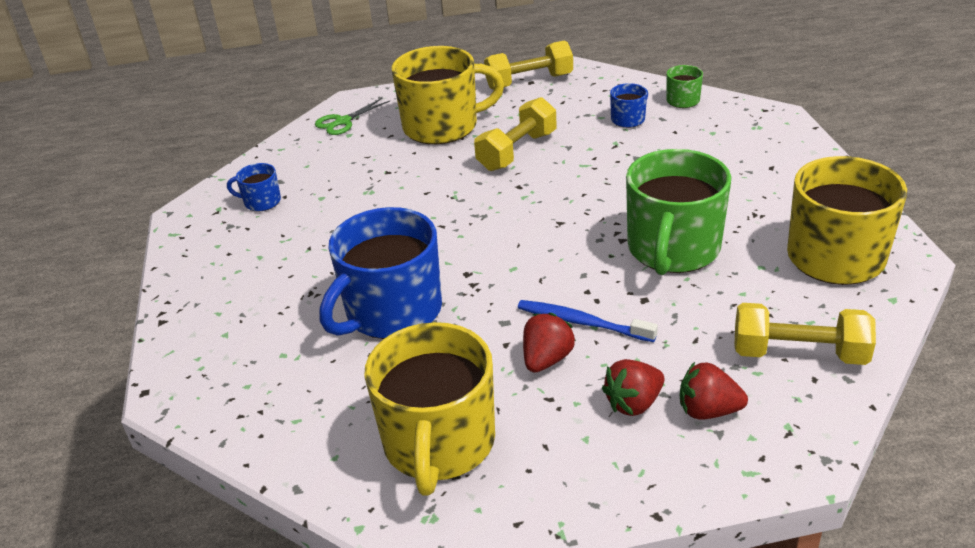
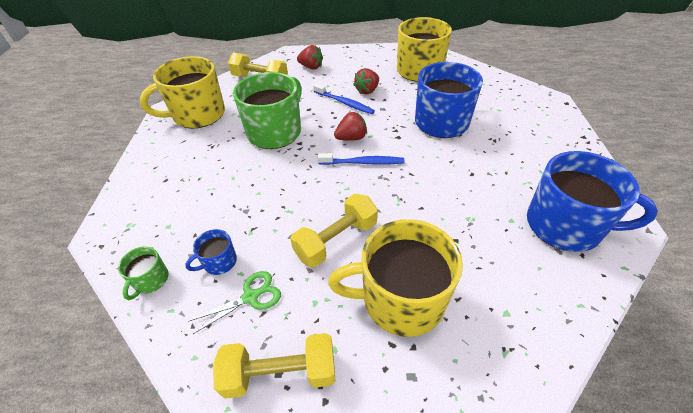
camera: 170 degrees left, 10 degrees up
(261, 202) = (565, 225): blue mug -> blue mug, size x2.24
(342, 122) = (520, 343): green scissors -> green scissors (251, 297)
(513, 228) = (362, 162): none -> blue toothbrush
(633, 403) = (338, 72): red strawberry -> red strawberry (351, 138)

